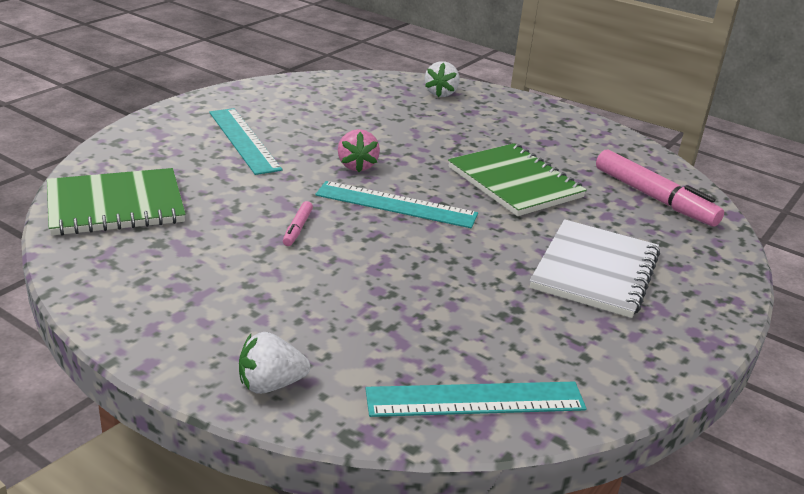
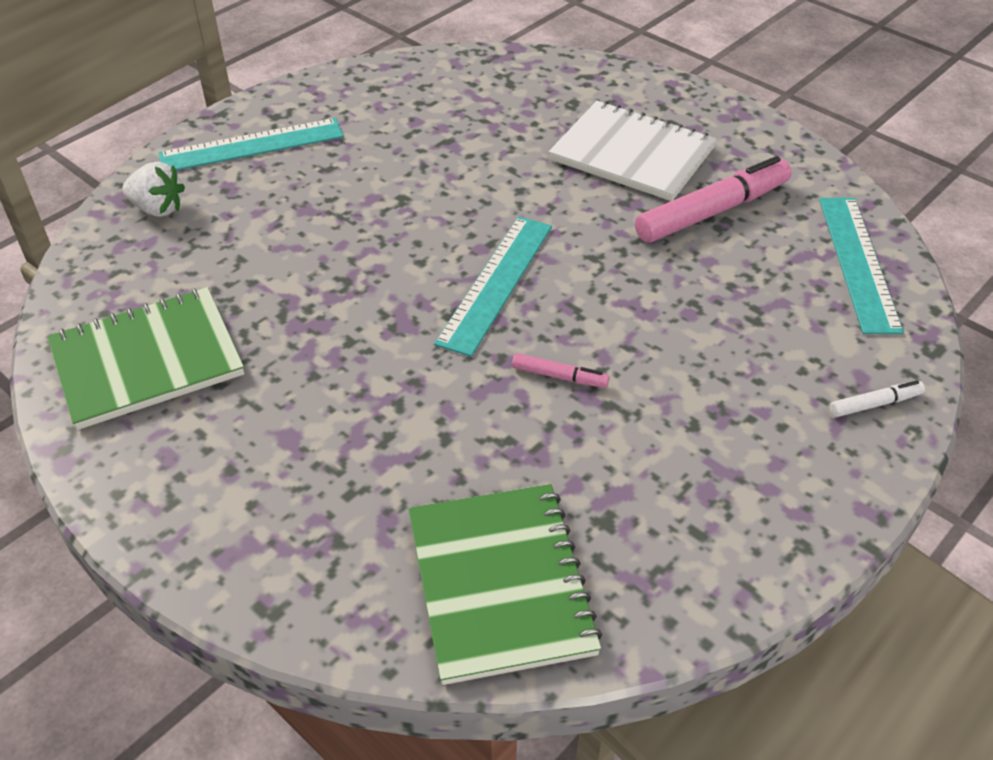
camera: 80 degrees left, 15 degrees up
(244, 140) = (288, 434): turquoise ruler -> turquoise ruler (252, 145)
(270, 384) = (875, 404): white strawberry -> white marker
(357, 166) = (387, 311): pink strawberry -> none
(514, 182) = (441, 179): green notebook -> green notebook (147, 361)
(654, 198) = (480, 87): pink marker -> pink marker (712, 212)

